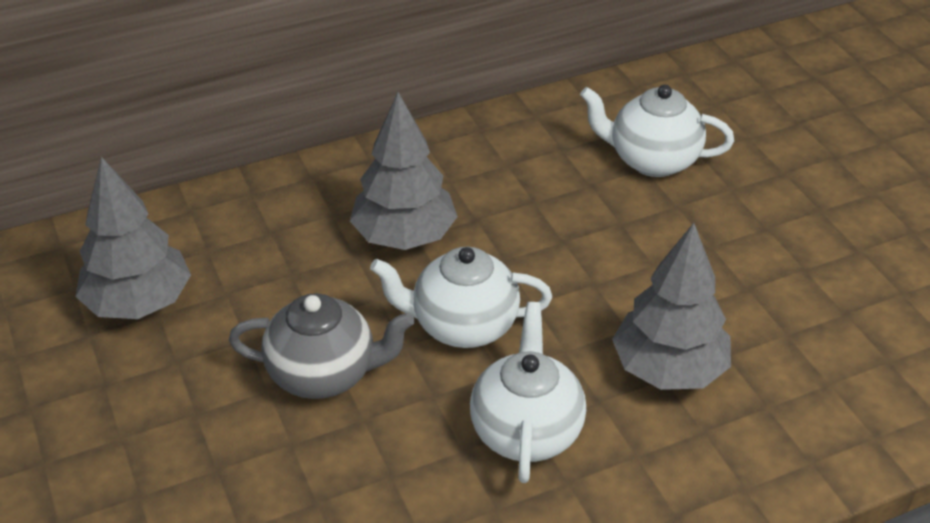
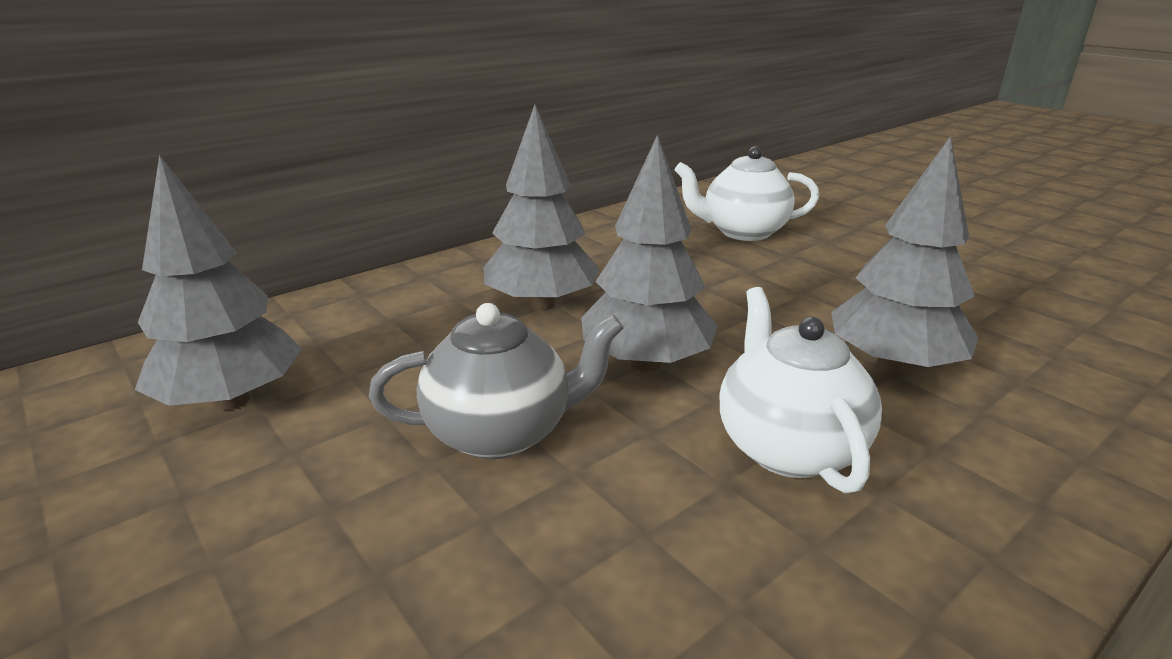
camera: 15 degrees left, 15 degrees down
(463, 326) = (646, 363): white teapot -> grey tree

